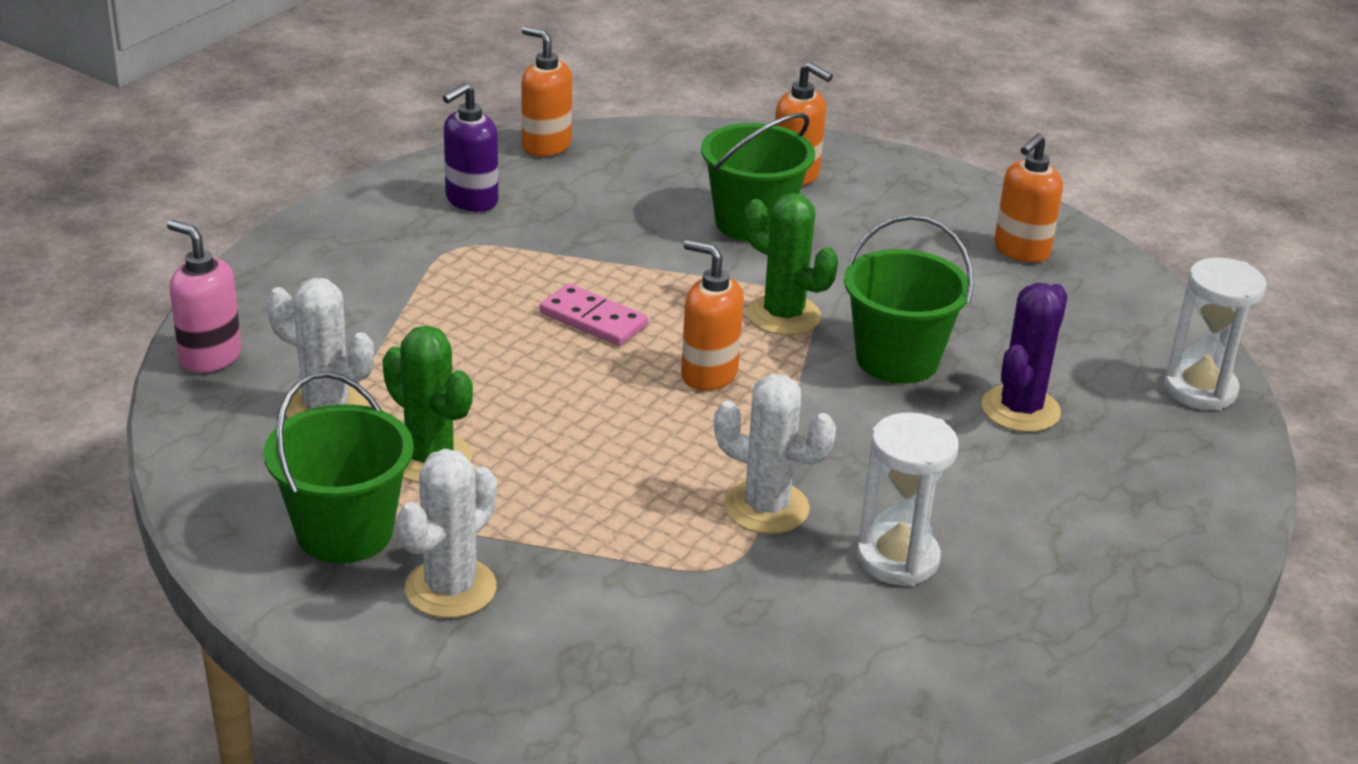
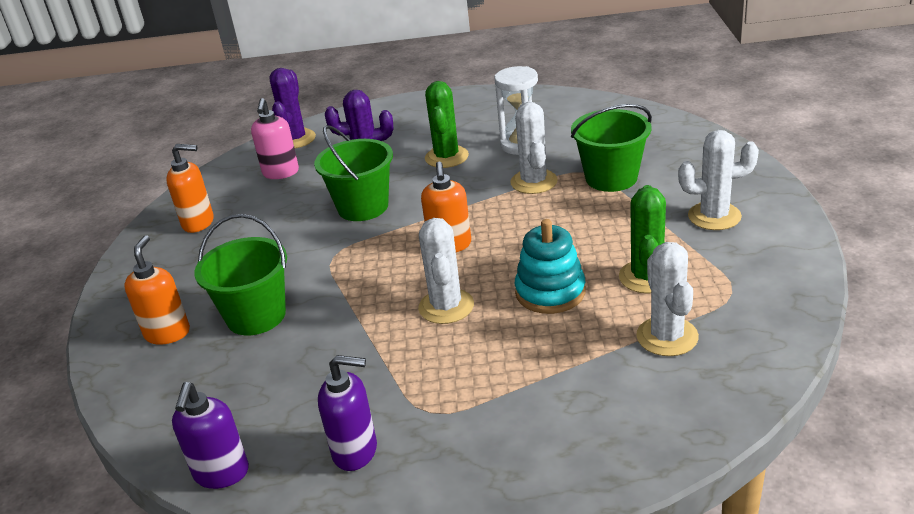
camera: 120 degrees left, 0 degrees up
(210, 357) = (701, 419): pink soap dispenser -> pink soap dispenser (281, 173)
(345, 532) = (735, 263): green bucket -> green bucket (611, 178)
(511, 387) = (550, 292): none -> turquoise stacking toy
(545, 146) = (221, 473): orange soap dispenser -> purple soap dispenser
(593, 319) = (446, 306): pink domino -> white cactus
(783, 315) = (360, 253): green cactus -> green cactus (446, 157)
(1200, 389) = (295, 139): white hourglass -> purple cactus

